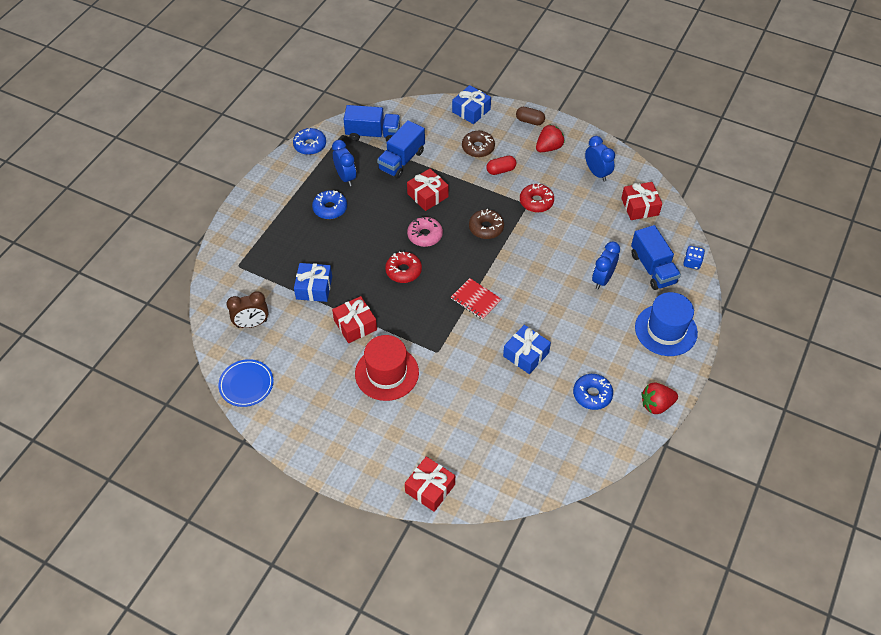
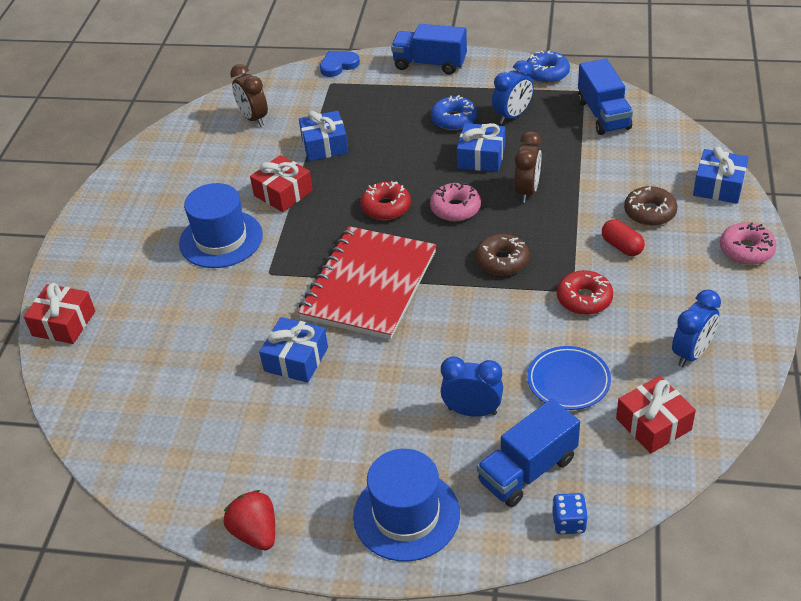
camera: 75 degrees right, 10 degrees down
(217, 255) = (338, 65): none -> blue heart
(246, 385) = (170, 141): blue plate -> blue plate (568, 381)
(380, 207) = (481, 157): none -> blue gift
(387, 373) = (221, 239): red hat -> blue hat
(401, 160) = (574, 151): blue truck -> blue truck (430, 64)
(427, 195) = (527, 191): red gift -> brown clock
(476, 300) = (369, 285): red notebook -> red notebook, size x2.16
(530, 121) = (746, 250): brown capsule -> pink donut
(548, 148) = (706, 284): red strawberry -> none
(592, 395) = (250, 449): blue donut -> none

